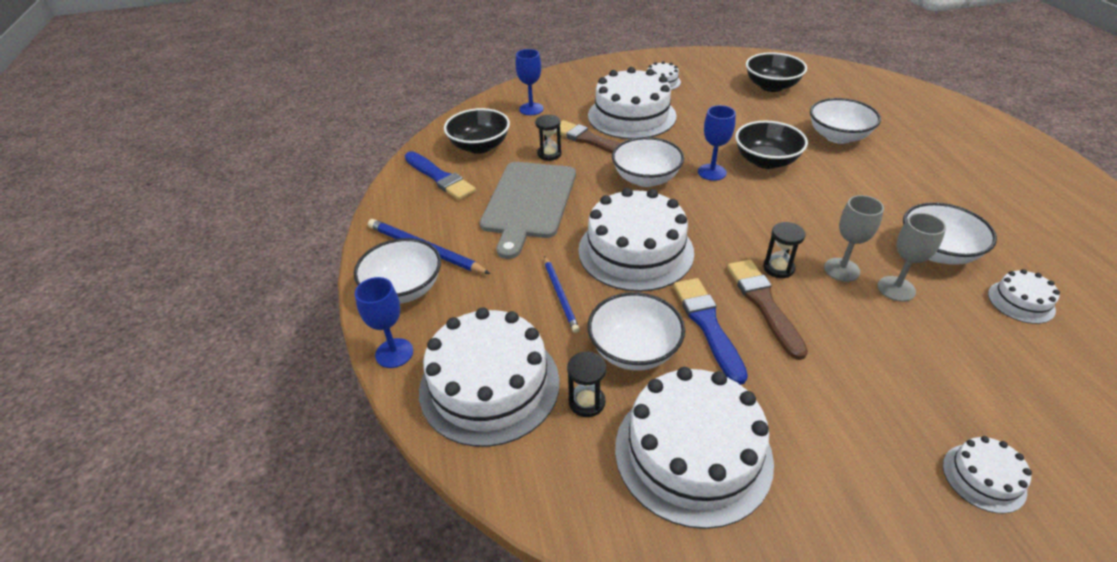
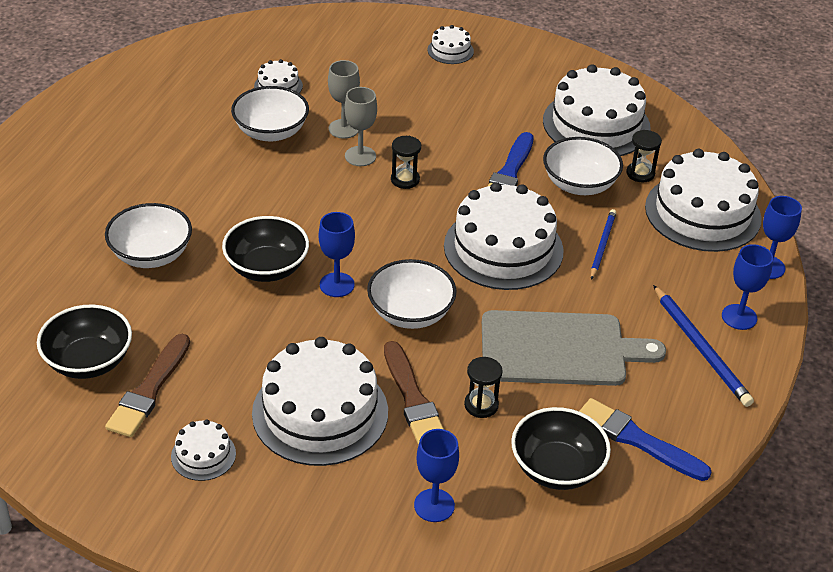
camera: 150 degrees left, 0 degrees up
(404, 289) = (739, 317): white bowl -> blue goblet
(439, 177) = (638, 440): blue brush -> blue brush turned 45 degrees counterclockwise
(528, 202) = (559, 349): grey cutting board -> grey cutting board turned 45 degrees clockwise
(764, 304) = (451, 165): brown brush -> brown brush (149, 389)

